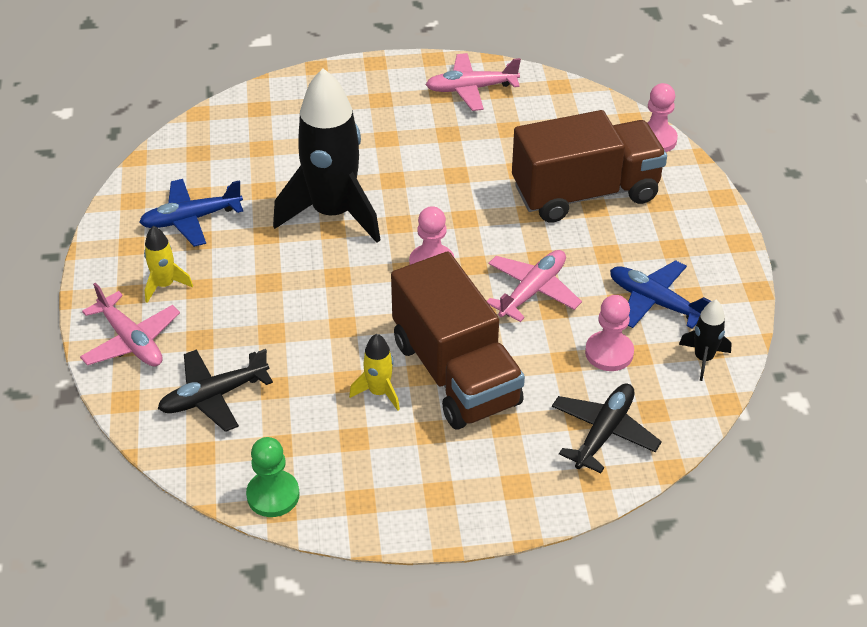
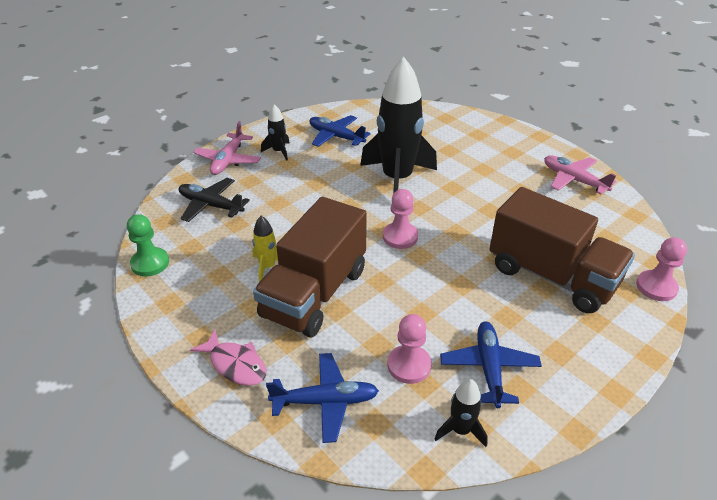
camera: 55 degrees right, 5 degrees down
(165, 285) = (279, 151): yellow rocket -> black rocket
(503, 480) = (235, 364): none -> pink fish
(532, 291) = (427, 294): pink plane -> none
(604, 432) = (325, 401): black plane -> blue plane

